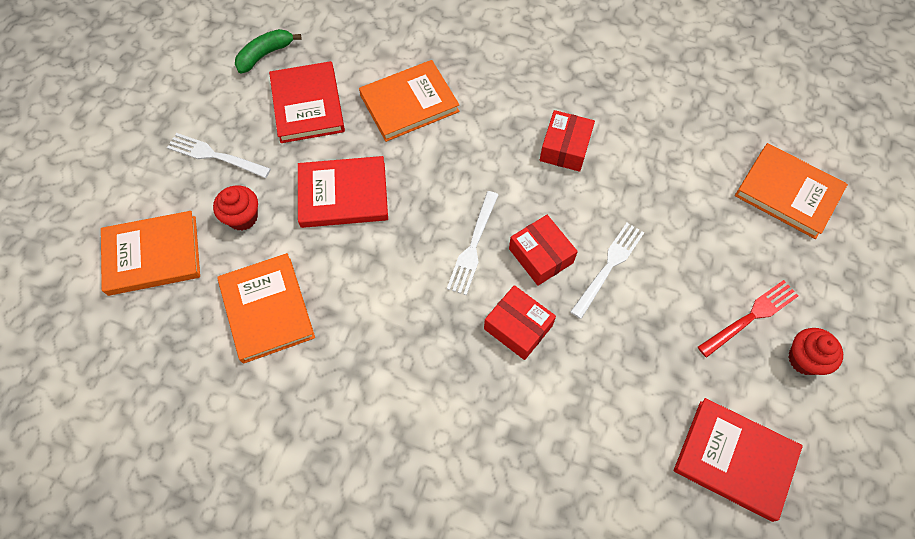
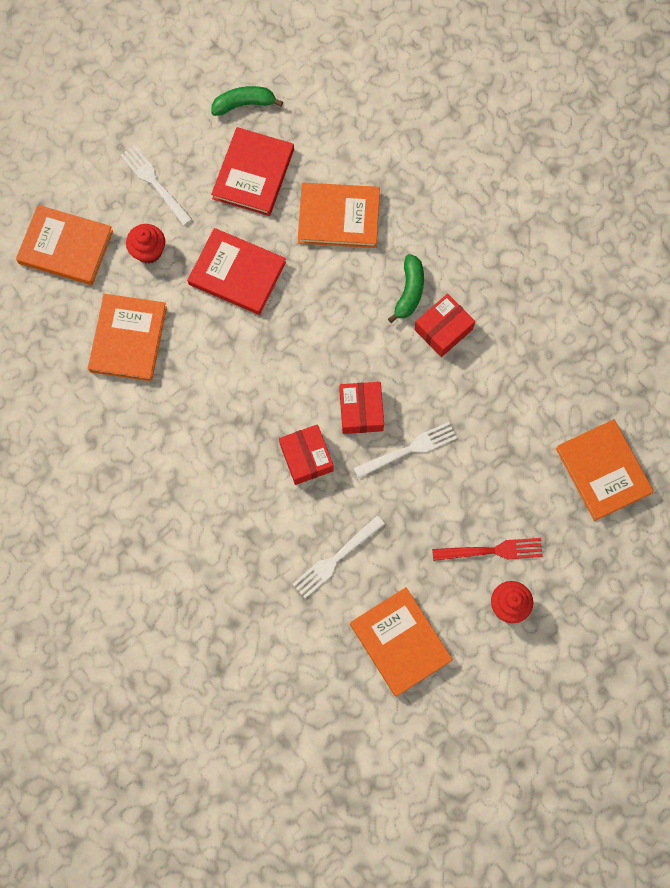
camera: 30 degrees right, 10 degrees up
(473, 246) = (313, 374): white fork -> white fork (336, 559)
(513, 132) = (409, 292): none -> green banana
(735, 459) = (400, 642): red book -> orange book

